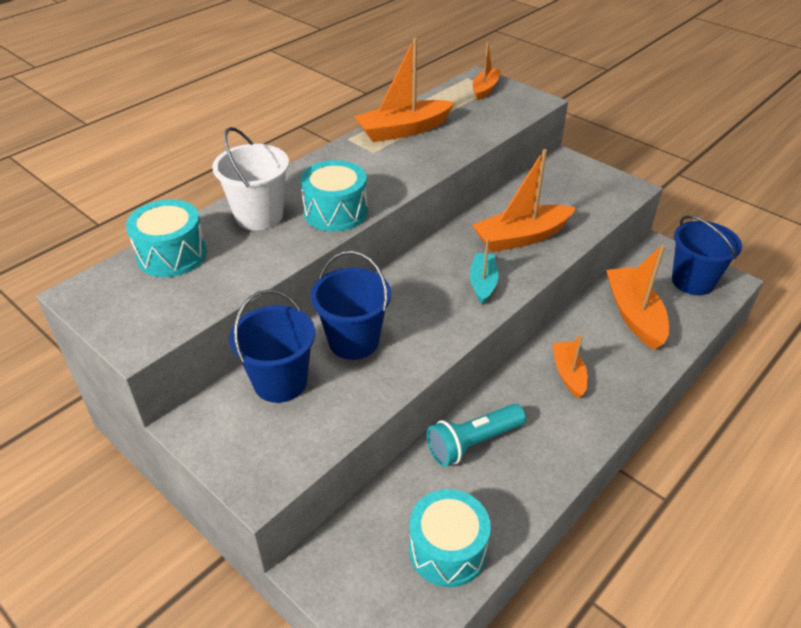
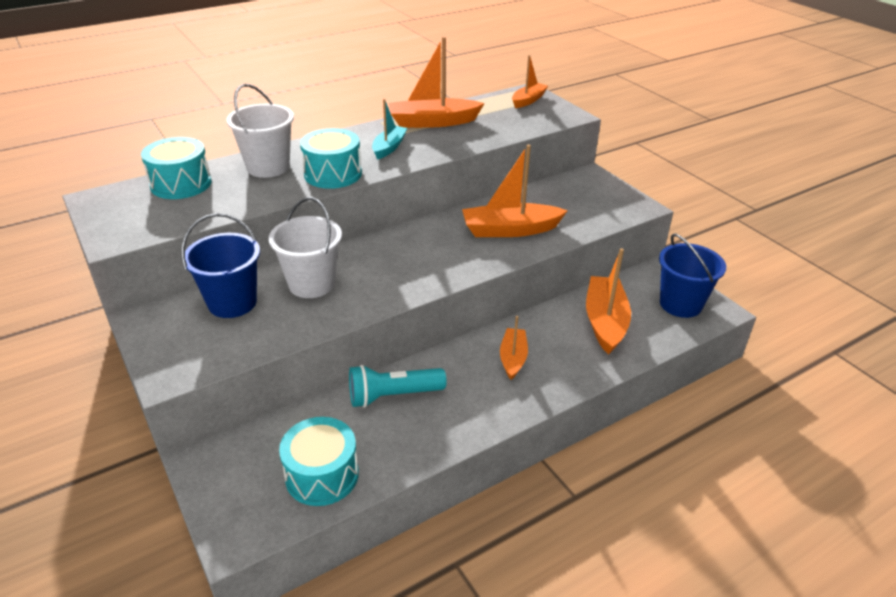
camera: 15 degrees right, 5 degrees down
(353, 341) = (311, 284): blue bucket -> white bucket
(483, 283) = (452, 260): turquoise boat -> turquoise boat (389, 147)

